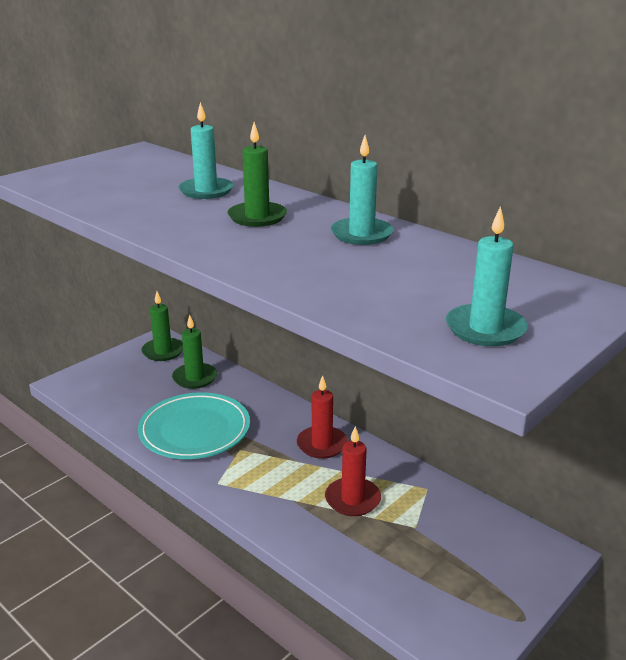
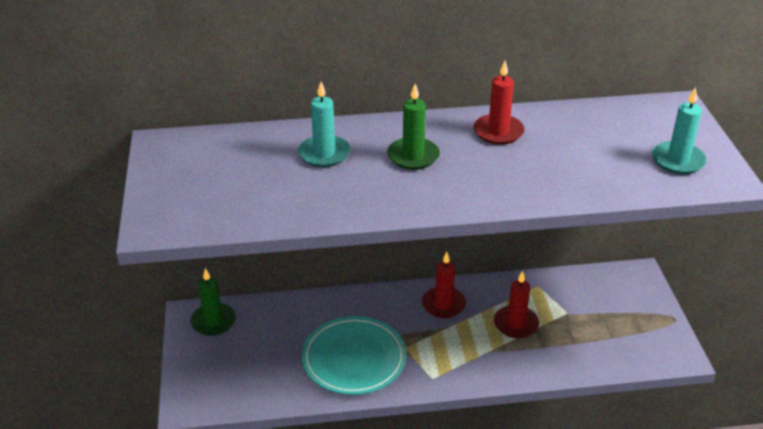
camera: 50 degrees left, 10 degrees up
(195, 378) = (279, 323): green candle -> none
(361, 234) = (498, 132): turquoise candle -> red candle

